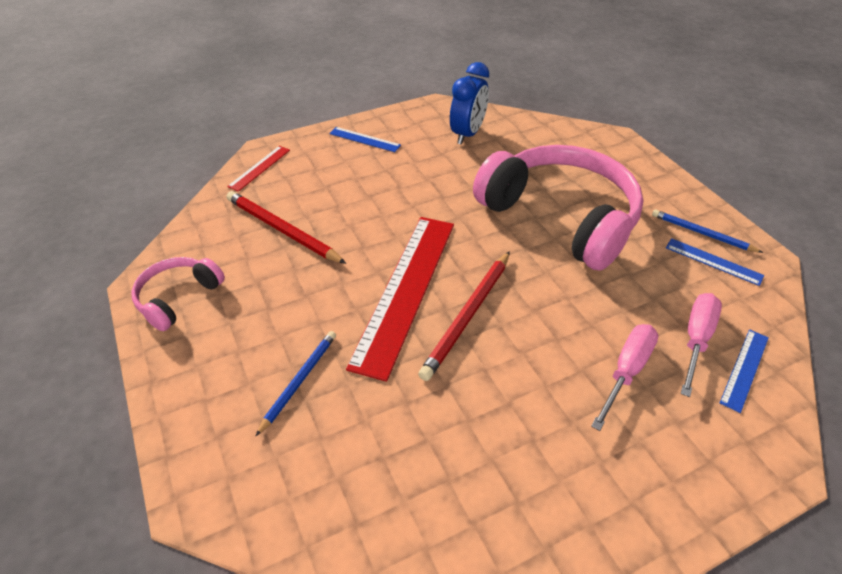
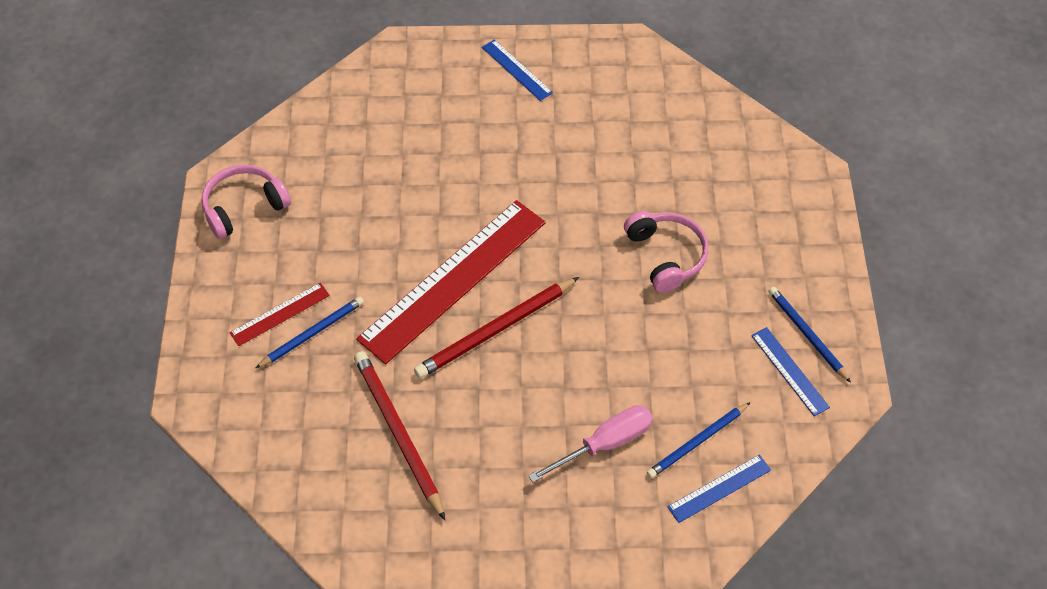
camera: 25 degrees right, 10 degrees up
(259, 168) = (384, 72): red ruler -> red ruler (280, 314)
(282, 230) = (370, 164): red pencil -> red pencil (398, 433)
(467, 134) = (639, 103): blue clock -> none
(560, 217) = (666, 256): pink headphones -> pink headphones, size x0.48
(696, 339) = (697, 442): pink screwdriver -> blue pencil

